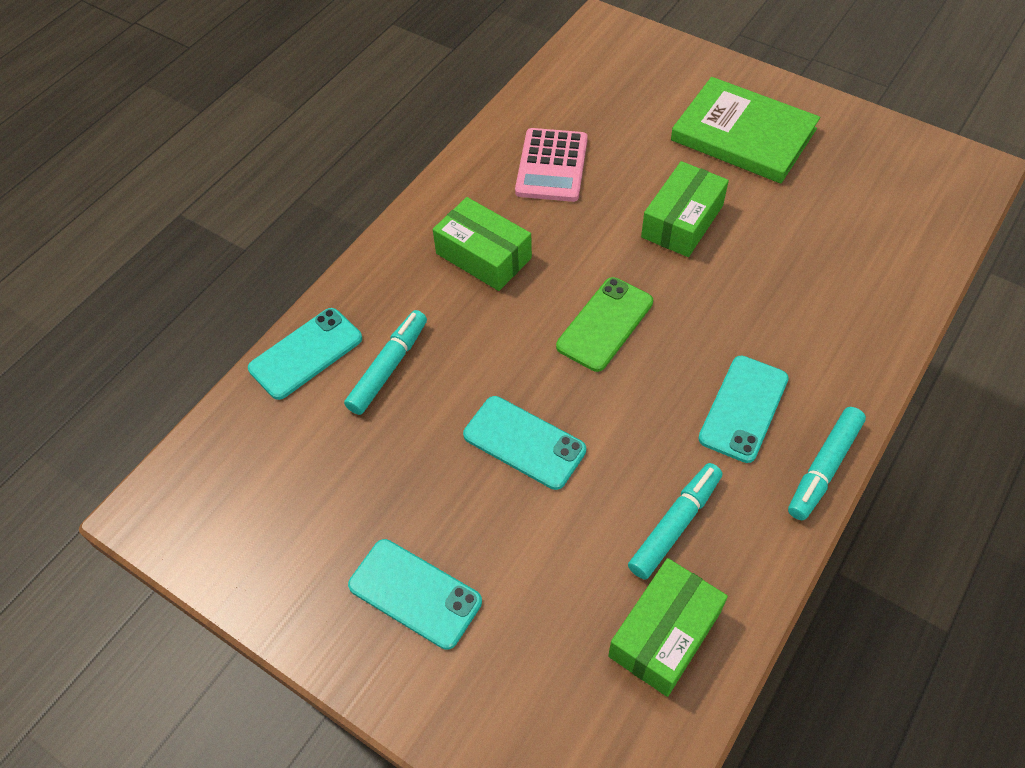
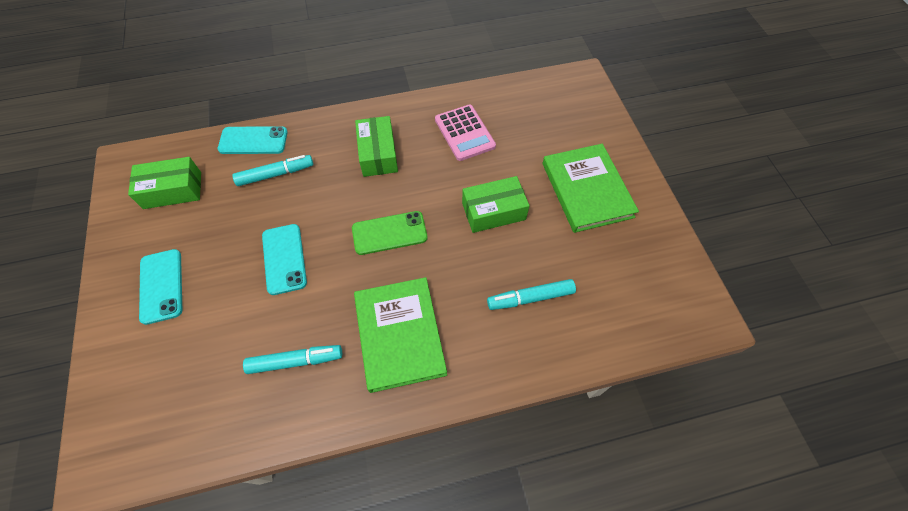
camera: 40 degrees right, 5 degrees up
(552, 166) = (465, 133): pink calculator -> pink calculator turned 75 degrees counterclockwise
(664, 634) = (225, 408): green box -> green box (172, 190)
(743, 408) = (399, 335): turquoise phone -> green book
(824, 468) = (399, 403): turquoise marker -> turquoise marker (530, 298)

